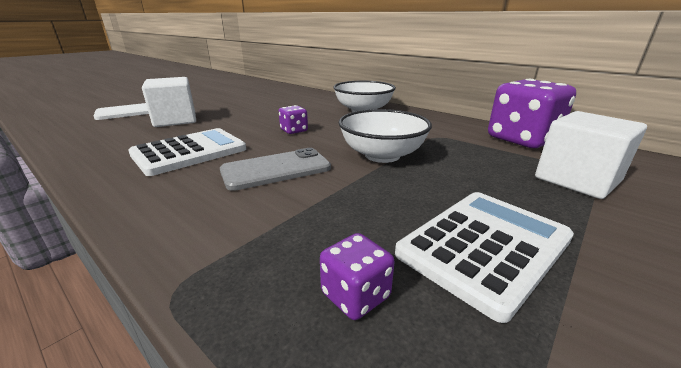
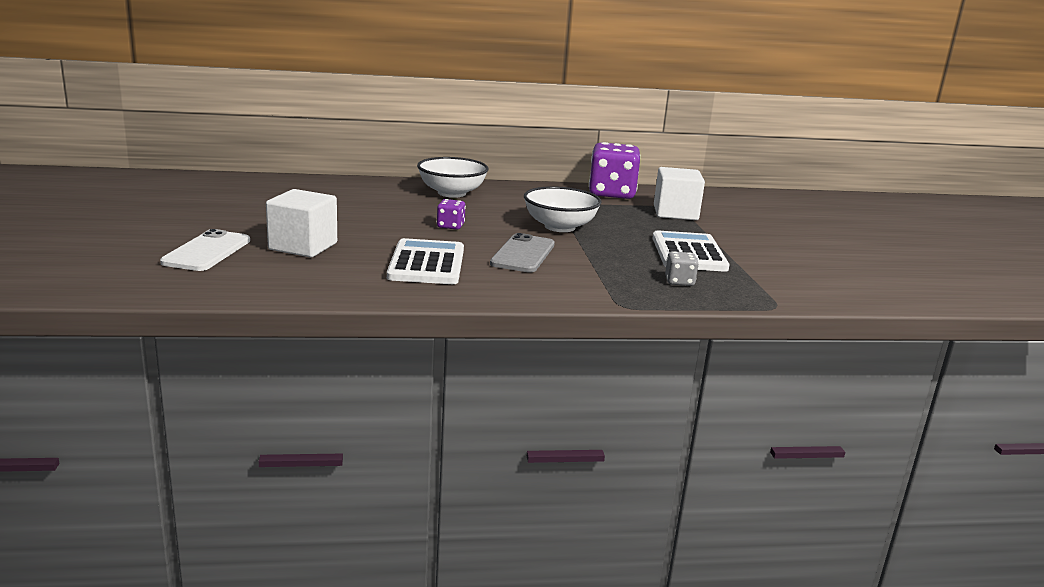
camera: 50 degrees left, 5 degrees down
(355, 295) = (679, 282): purple dice -> grey dice

